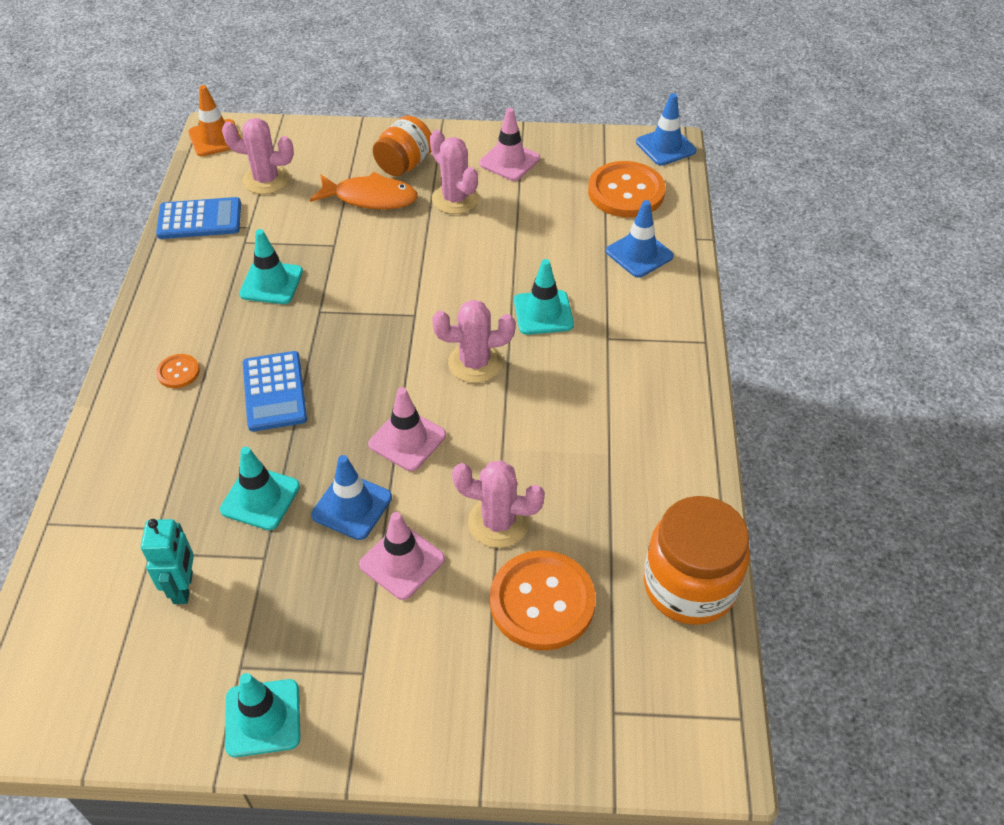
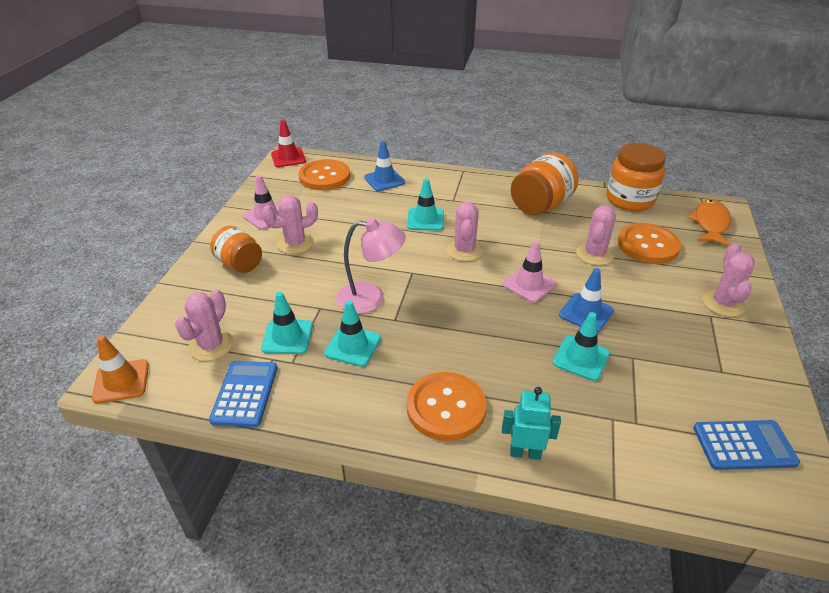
camera: 80 degrees left, 10 degrees down
(178, 372) = (446, 407): orange button -> orange button, size x2.14
(184, 588) = (665, 402): turquoise robot -> turquoise robot (525, 453)
(263, 718) = (755, 361): turquoise traffic cone -> turquoise traffic cone (287, 337)
(274, 392) = (477, 347): blue calculator -> blue calculator (744, 445)
(356, 284) = (371, 298): none -> pink lamp
(370, 198) = (271, 285): orange fish -> orange fish (710, 223)
(396, 697) = (723, 303): none -> pink cactus
(402, 562) = (628, 294): pink traffic cone -> none
(625, 450) = (540, 205): none -> orange jar
(665, 147) = (288, 158): blue traffic cone -> red traffic cone

